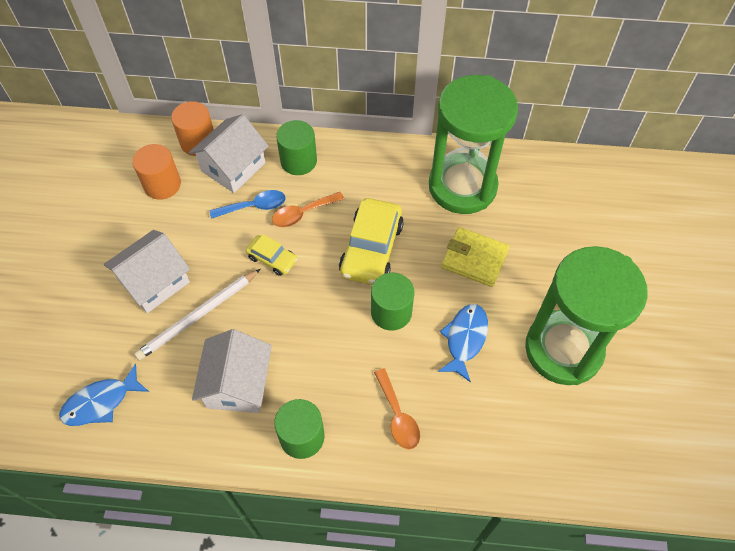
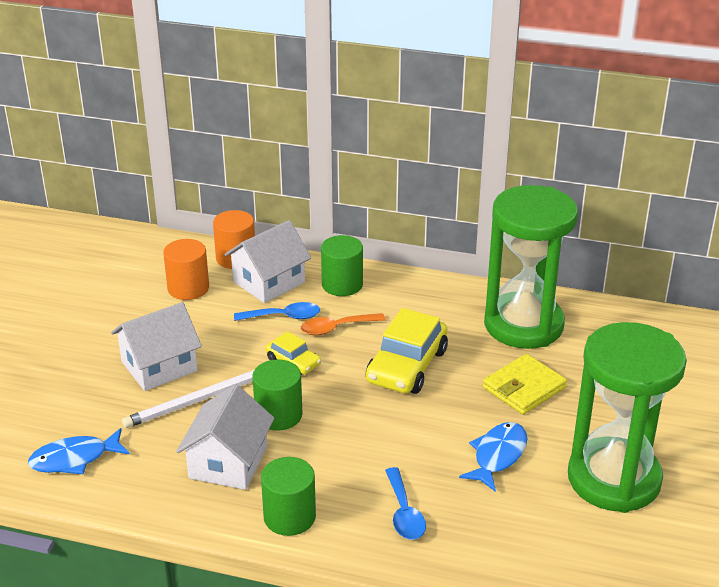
camera: 10 degrees right, 25 degrees down
(391, 312) = (417, 422): green cylinder -> green cylinder (278, 415)
(397, 415) = (404, 513): orange spoon -> blue spoon
(474, 259) = (524, 388): yellow wallet -> yellow wallet turned 75 degrees counterclockwise

